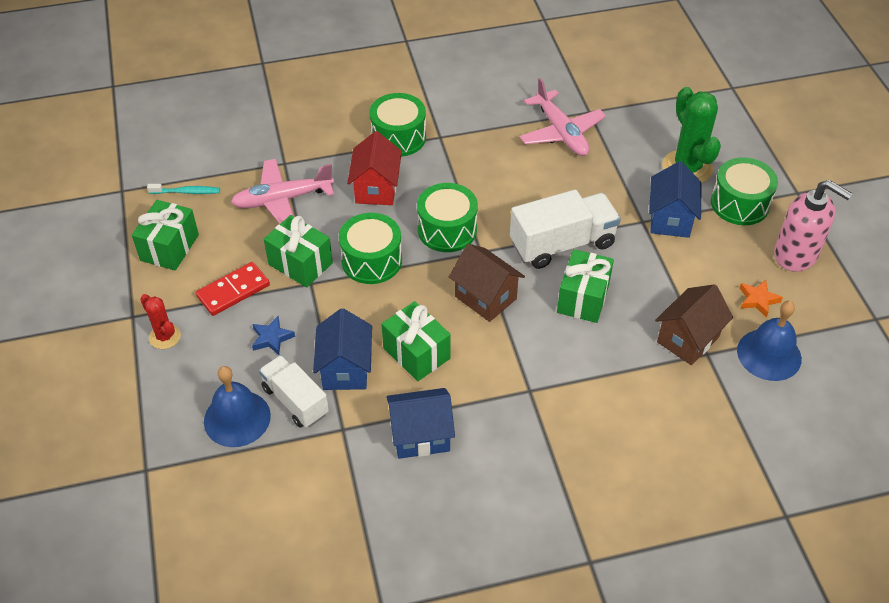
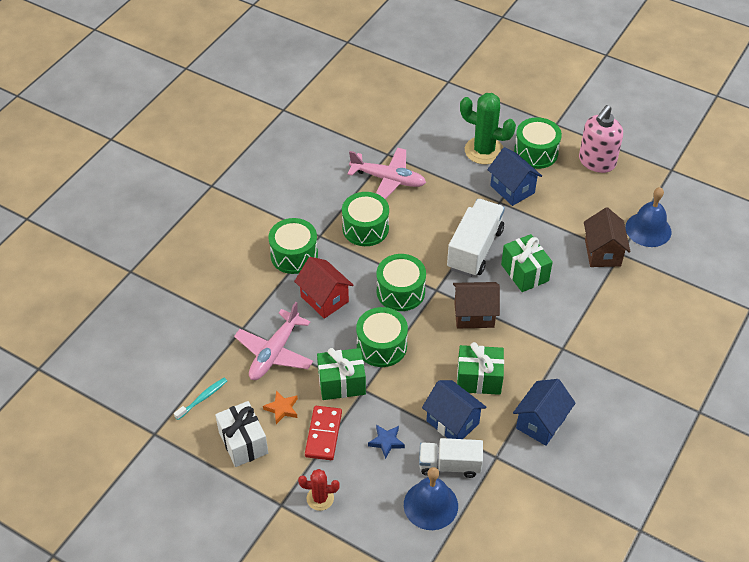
camera: 45 degrees left, 0 degrees up
(169, 247) = (243, 442): green gift -> white gift
(486, 158) = (365, 228): none -> green drum
(758, 300) = (609, 203): orange star -> orange star (282, 408)
(796, 255) = (596, 162): pink soap dispenser -> pink soap dispenser turned 135 degrees clockwise

